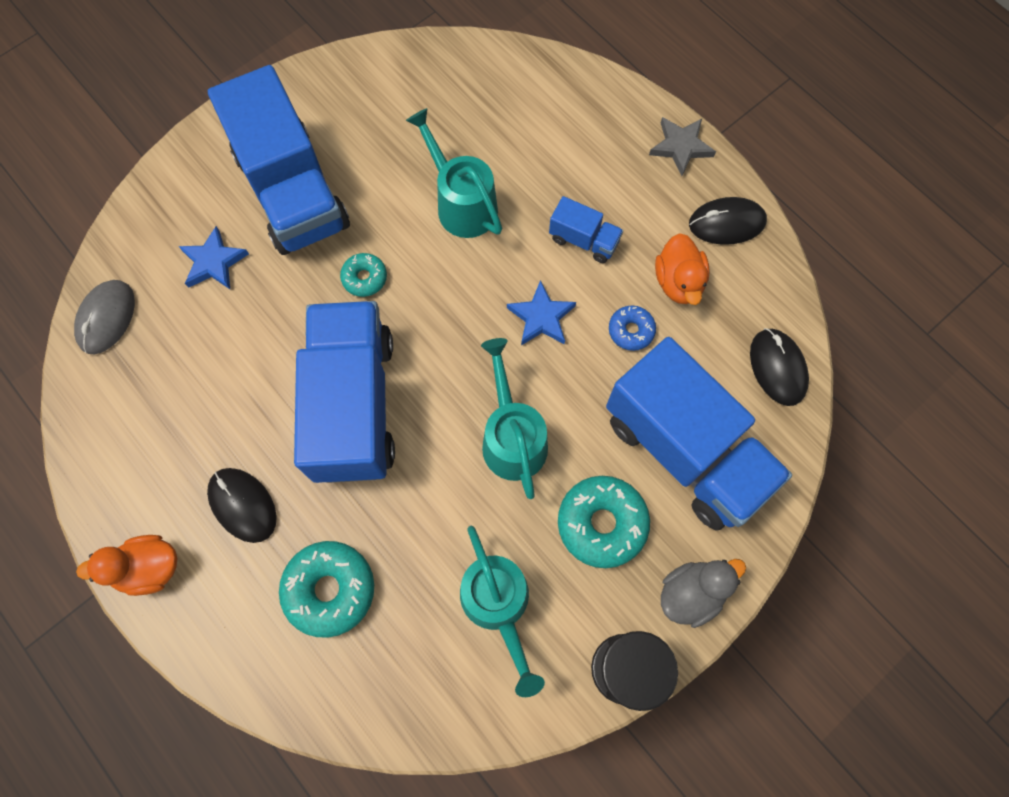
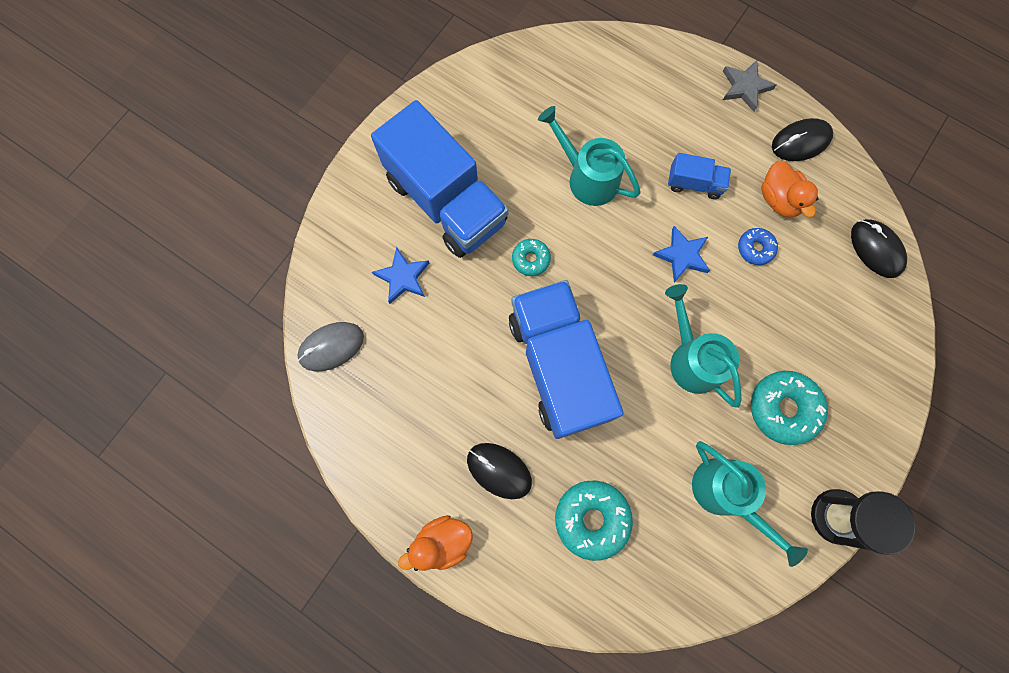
camera: 15 degrees left, 5 degrees up
(106, 318) = (331, 347): grey mouse -> grey mouse turned 60 degrees clockwise
(685, 450) = (827, 333): blue truck -> none
(691, 593) = (867, 444): grey duck -> none

